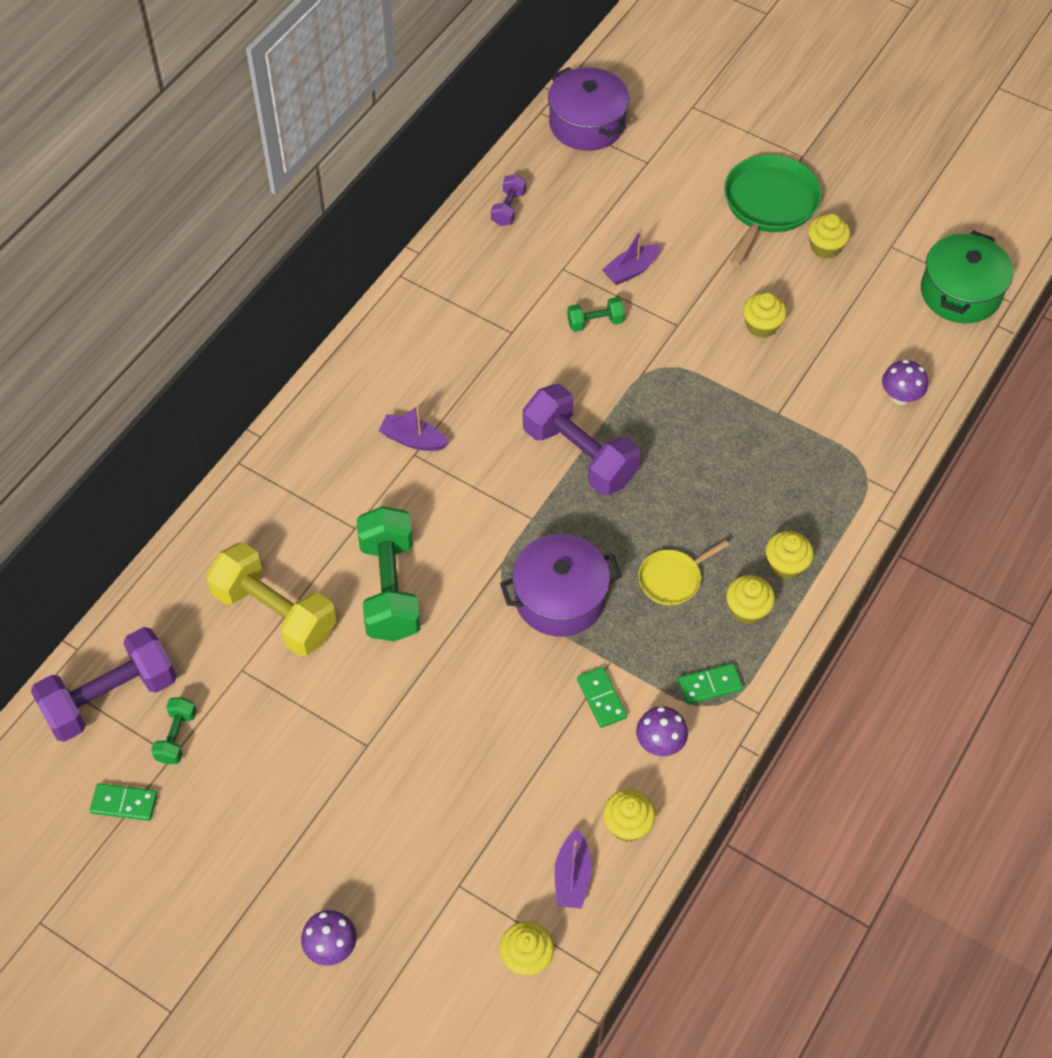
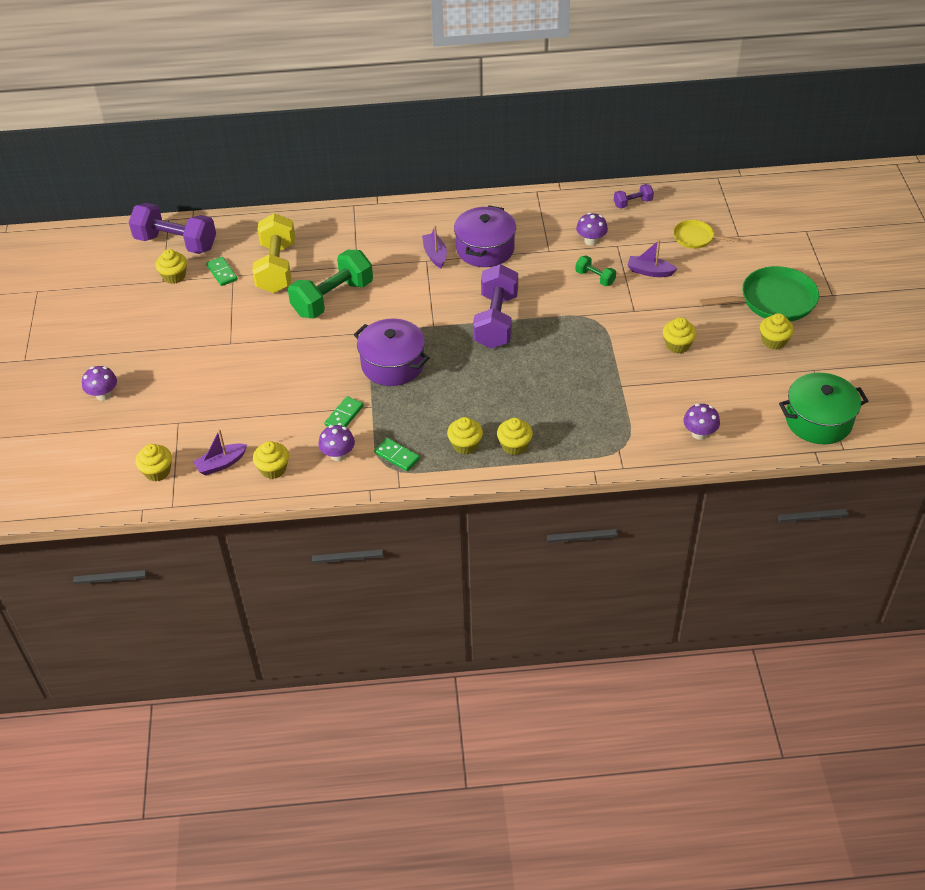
camera: 55 degrees right, 10 degrees down
(124, 803) = (122, 281): green domino -> green domino (222, 273)
(176, 737) = (174, 276): green dumbbell -> yellow cupcake
(533, 285) = (591, 241): none -> purple mushroom
(587, 124) = (734, 198): purple pot -> purple pot (485, 249)
(672, 579) = (453, 402): yellow pan -> yellow pan (695, 238)

